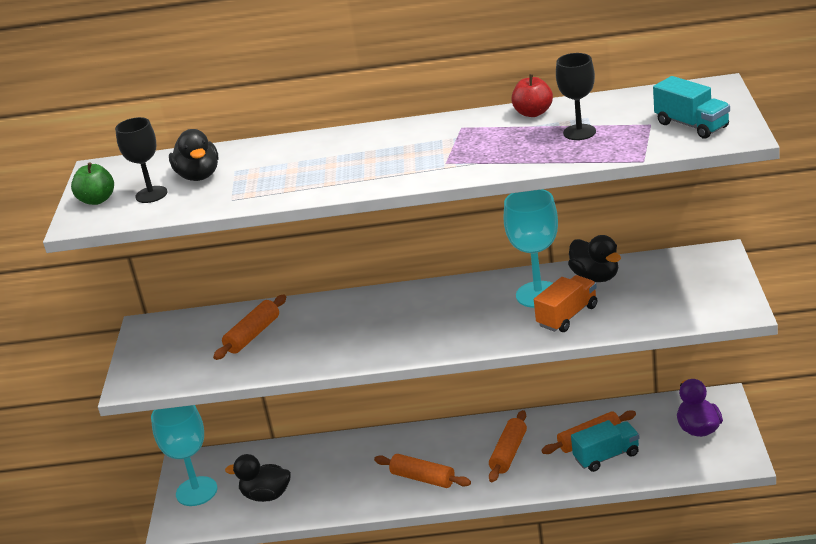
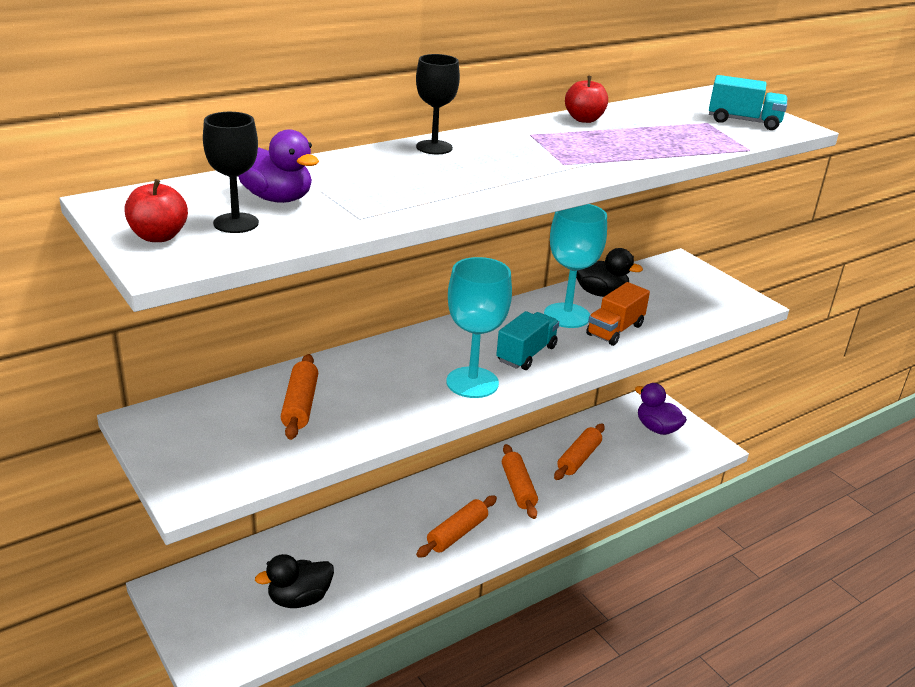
camera: 40 degrees left, 0 degrees up
(97, 200) = (158, 236): green apple -> red apple
(196, 491) = (207, 618): turquoise goblet -> turquoise goblet (472, 382)
(199, 176) = (277, 198): black duck -> purple duck
(423, 478) = (457, 533): orange rolling pin -> orange rolling pin turned 45 degrees counterclockwise
(567, 316) = (615, 330): orange truck -> orange truck turned 150 degrees counterclockwise
(579, 132) = (654, 132): black goblet -> black goblet (434, 147)
(606, 456) = (606, 470): turquoise truck -> turquoise truck (526, 354)

